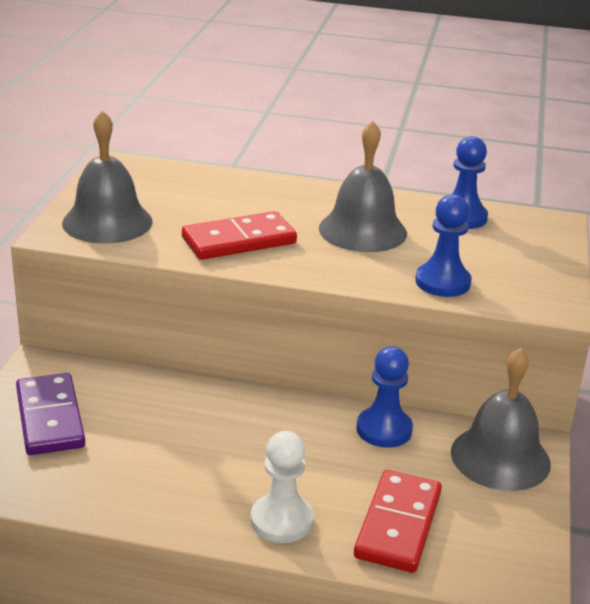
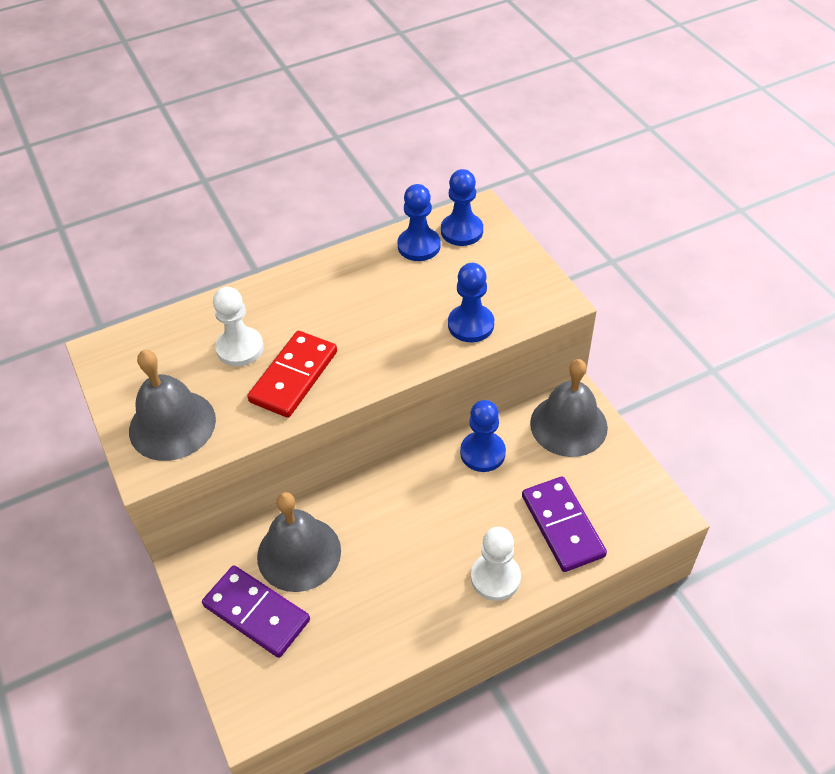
camera: 35 degrees left, 20 degrees up
(220, 207) = (240, 348): none -> white pawn
(362, 230) = (368, 305): grey bell -> grey bell (299, 553)
(398, 525) = (562, 526): red domino -> purple domino
(517, 225) = (462, 231): none -> blue pawn

